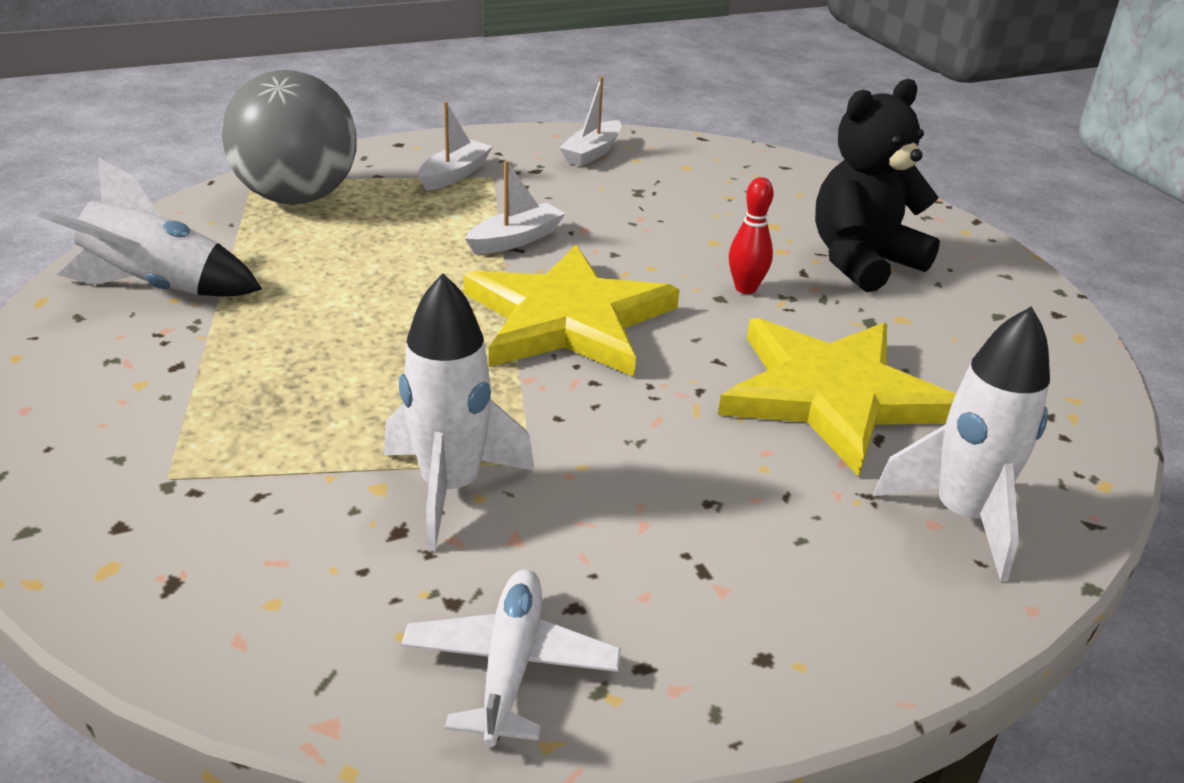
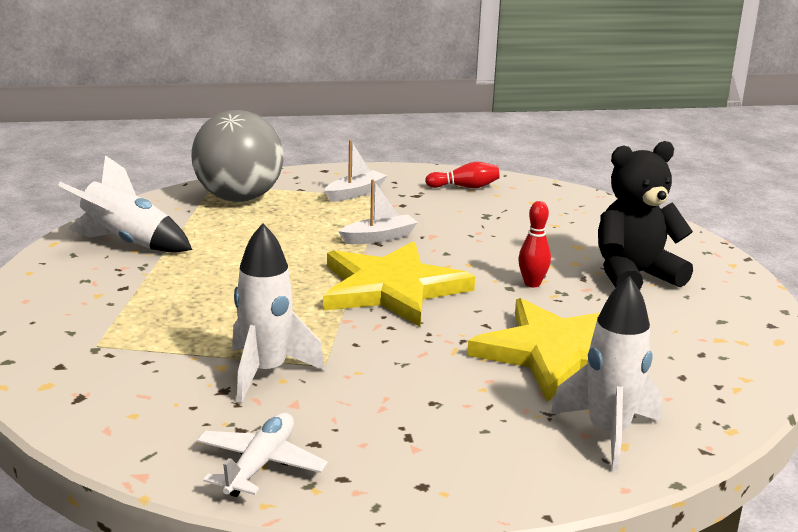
camera: 15 degrees right, 10 degrees down
(592, 152) = (465, 187): white boat -> red bowling pin

